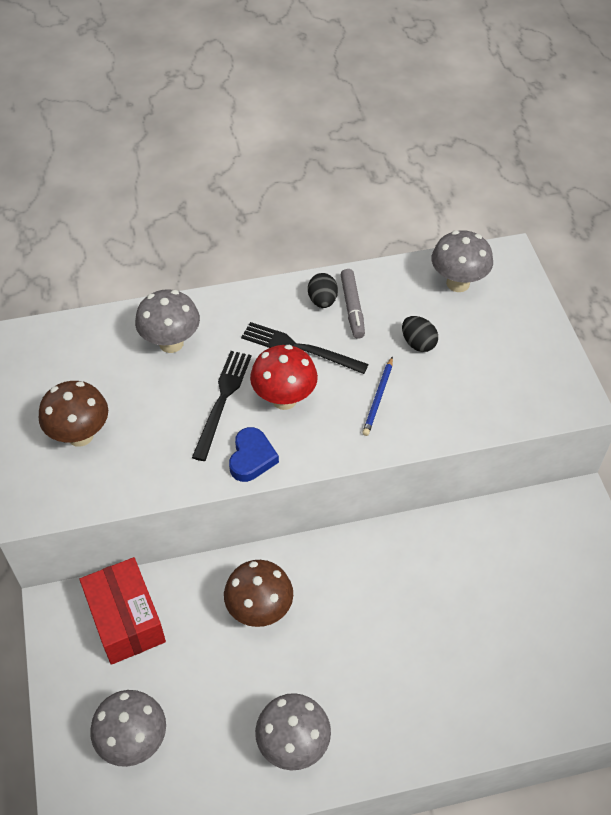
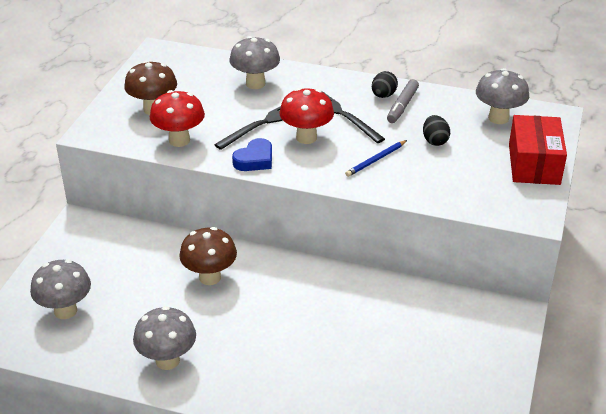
camera: 30 degrees right, 15 degrees down
(126, 619) = (117, 245): red box -> red box (534, 164)
(146, 469) = (179, 140): none -> red mushroom

